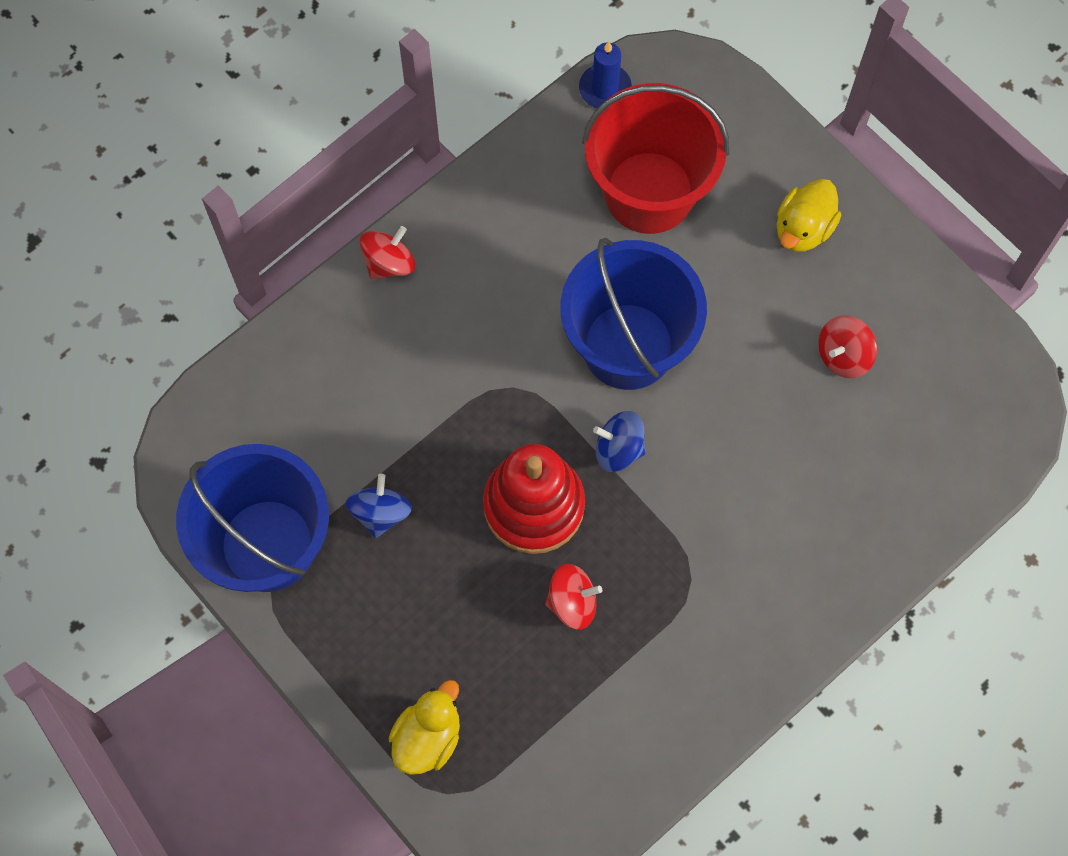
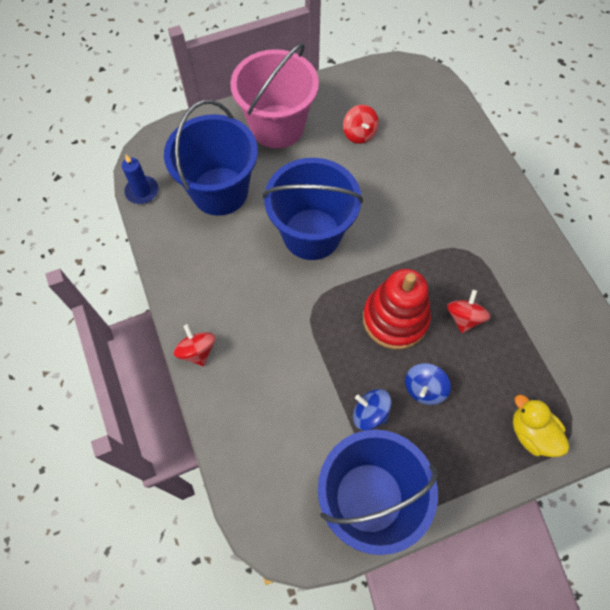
camera: 70 degrees left, 5 degrees down
(618, 449) = (375, 260): blue spinning top -> blue spinning top (424, 389)
(649, 192) = (220, 191): red bucket -> blue bucket
(803, 228) = (277, 126): yellow duck -> pink bucket

